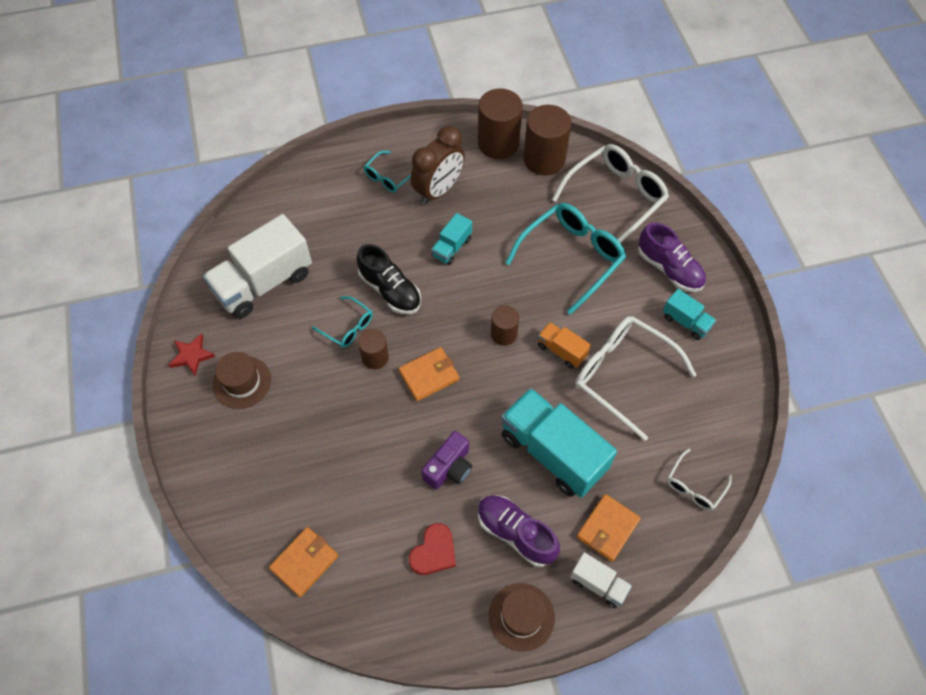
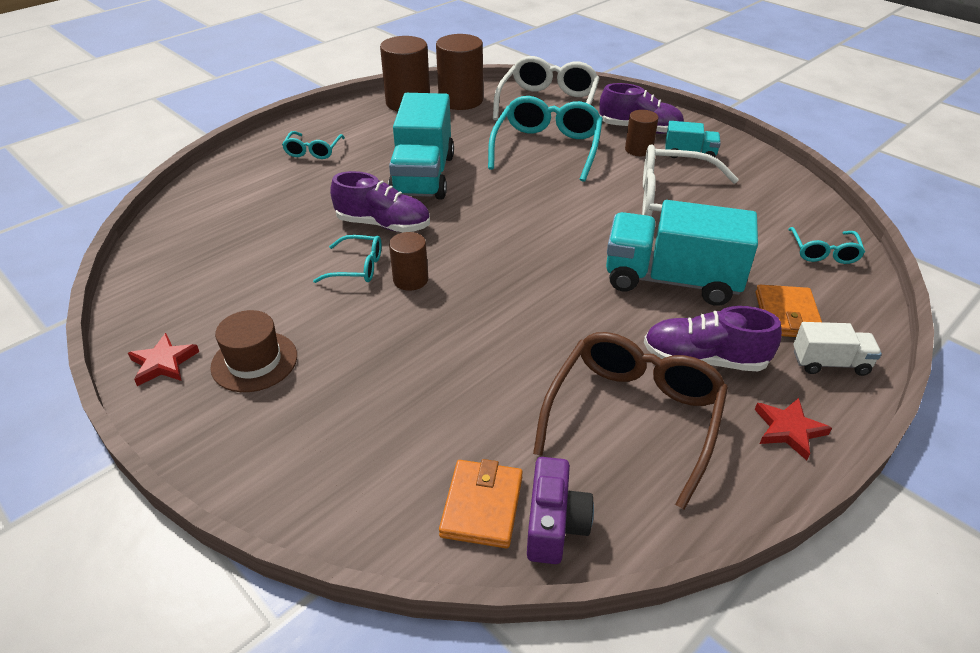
camera: 30 degrees left, 20 degrees down
(263, 283) = (222, 267): white truck -> none
(390, 290) = (383, 225): black shoe -> purple shoe
(429, 375) = (485, 272): orange wallet -> none
(434, 552) = (633, 417): red heart -> brown glasses
(438, 190) = (375, 144): brown clock -> none
(449, 468) = (578, 335): purple camera -> purple camera (554, 524)
(451, 247) = (423, 176): turquoise truck -> turquoise truck, size x2.06
(503, 334) = (534, 215): brown cylinder -> brown cylinder (638, 149)
(521, 617) = (789, 430): brown hat -> red star
(561, 350) = (602, 207): orange truck -> none
(694, 486) = (823, 252): white glasses -> turquoise glasses

